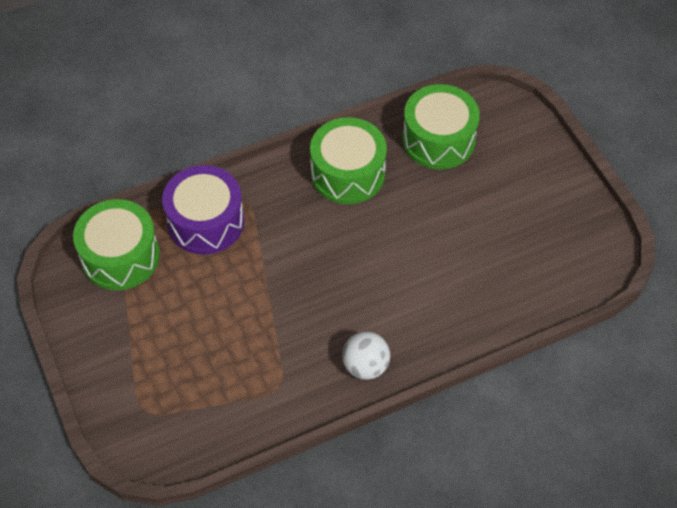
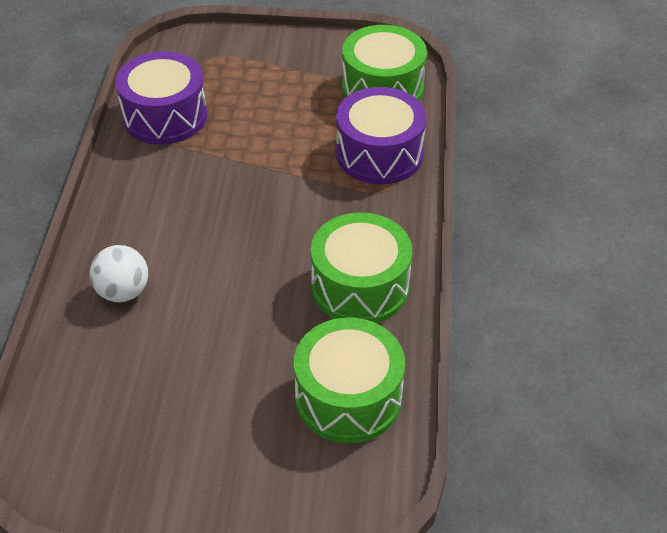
camera: 120 degrees right, 10 degrees down
(251, 399) = (165, 116): none -> purple drum
(365, 366) = (123, 199): white ball -> white ball (123, 292)

